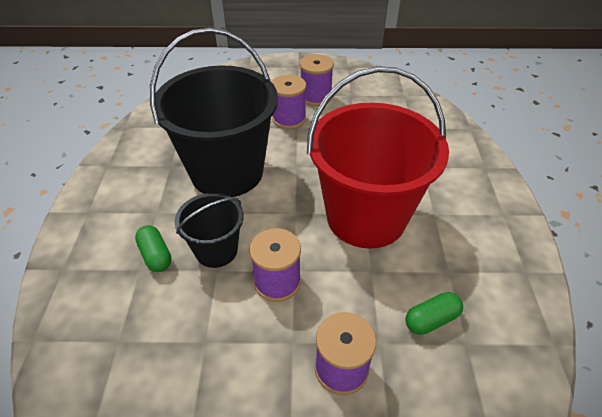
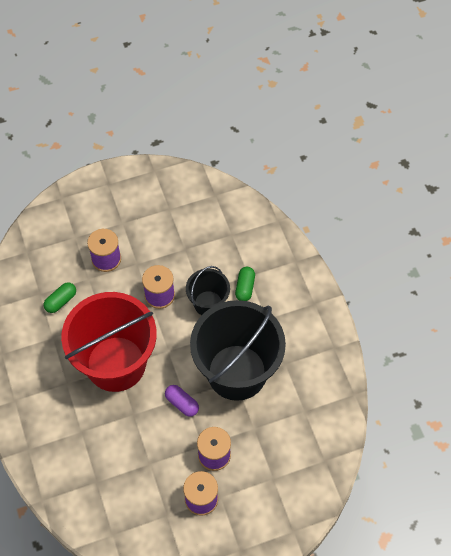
camera: 160 degrees right, 15 degrees up
(156, 255) = (245, 287): green capsule -> green capsule turned 60 degrees clockwise
(302, 162) = (182, 403): none -> purple capsule

